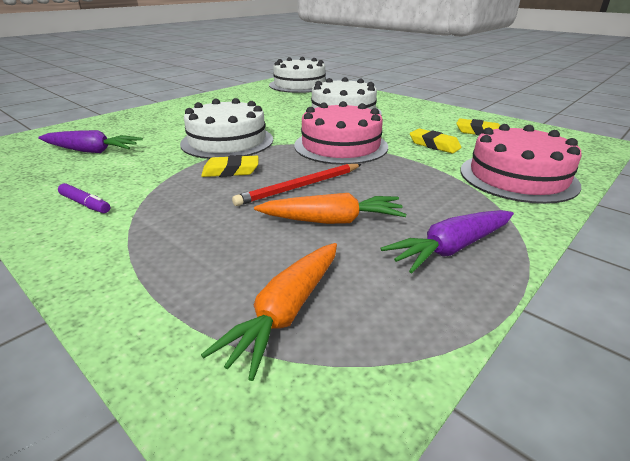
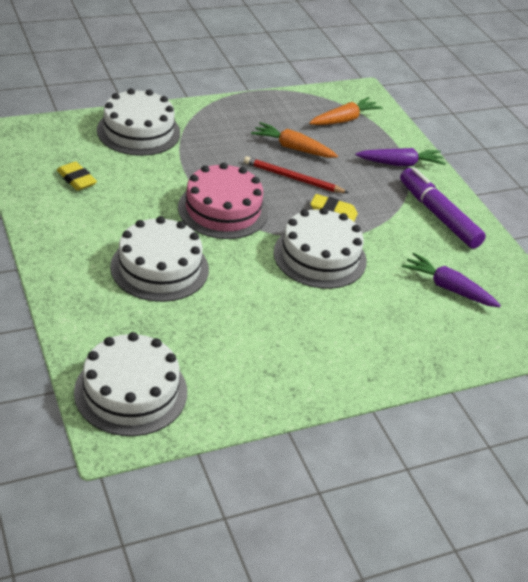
camera: 160 degrees left, 10 degrees up
(85, 204) = (438, 215): purple marker -> purple marker, size x2.27
(300, 187) = (292, 178): red pencil -> red pencil turned 150 degrees counterclockwise
(434, 145) = (143, 180): yellow eraser -> none
(451, 248) = (248, 114): purple carrot -> purple carrot (400, 164)
(517, 177) = (138, 131): pink cake -> white cake

